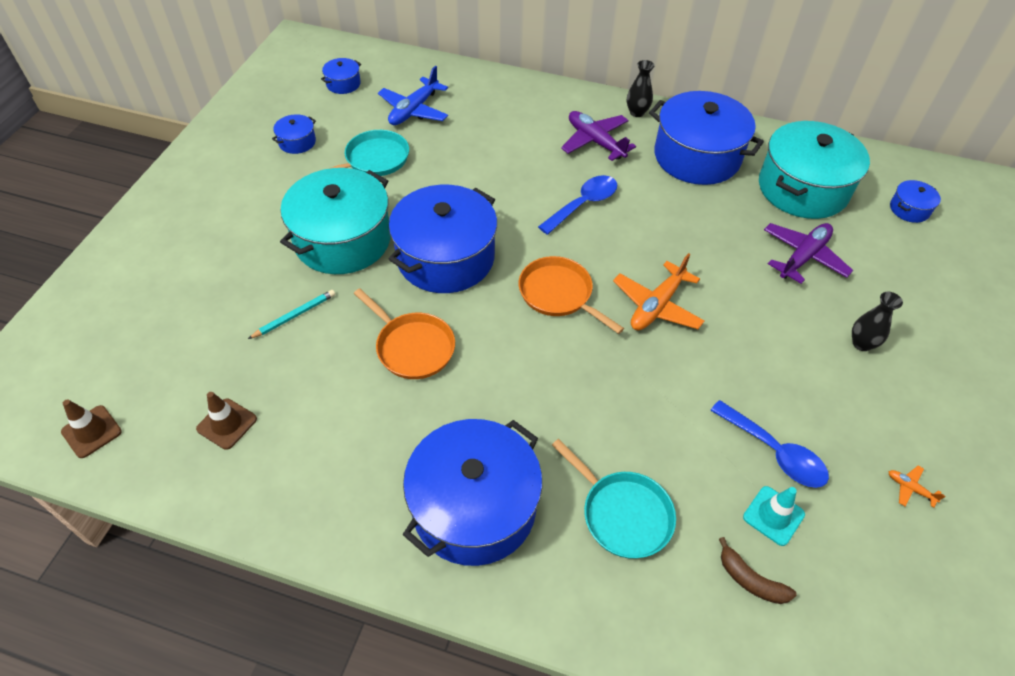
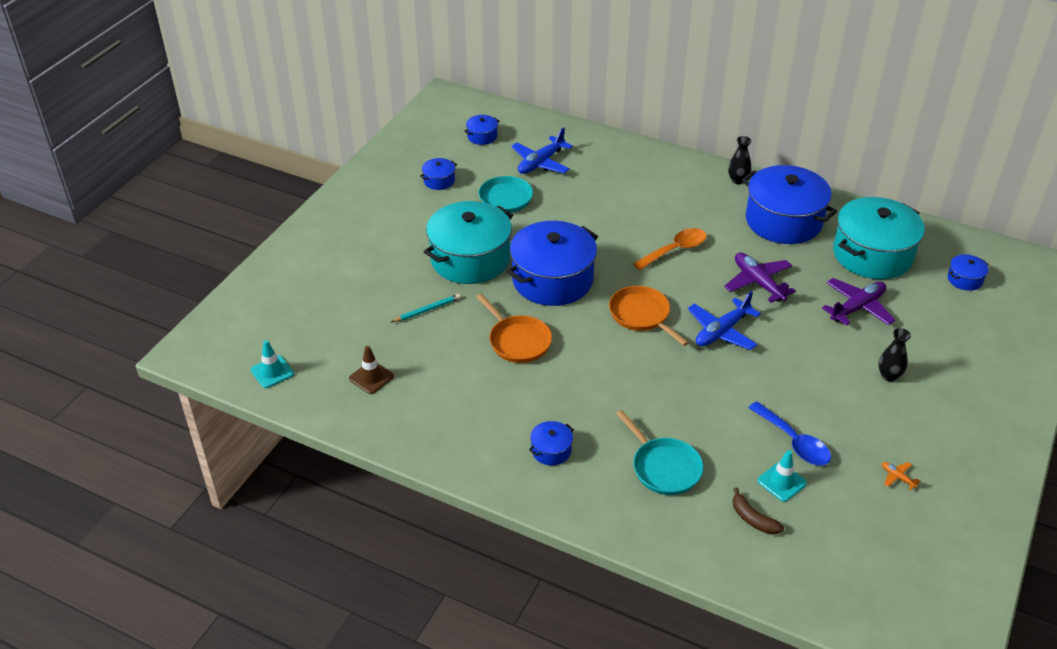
camera: 10 degrees right, 10 degrees down
(91, 431) = (272, 372): brown traffic cone -> turquoise traffic cone
(474, 507) = (551, 450): blue pot -> blue pot, size x0.43
(583, 204) = (675, 250): blue spoon -> orange spoon
(595, 141) = (695, 201): purple plane -> purple plane (758, 283)
(656, 306) = (722, 331): orange plane -> blue plane

